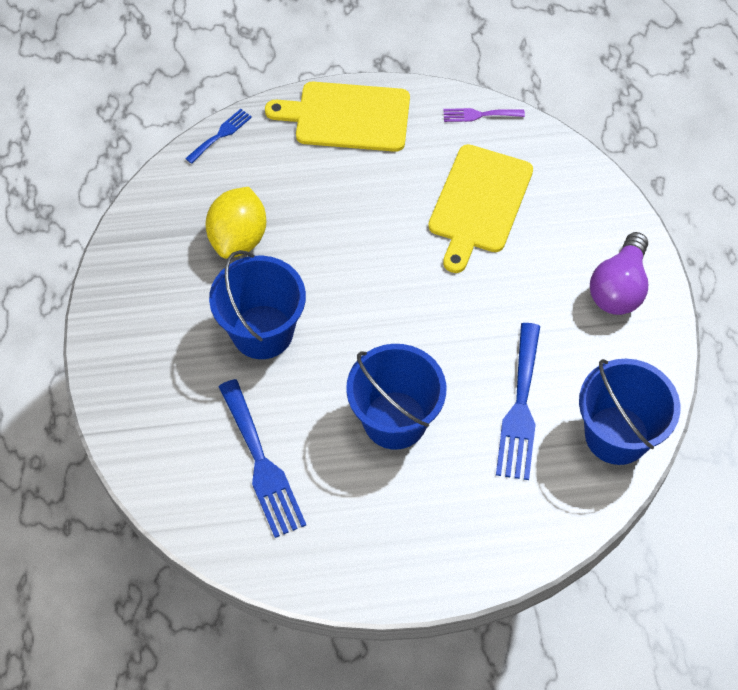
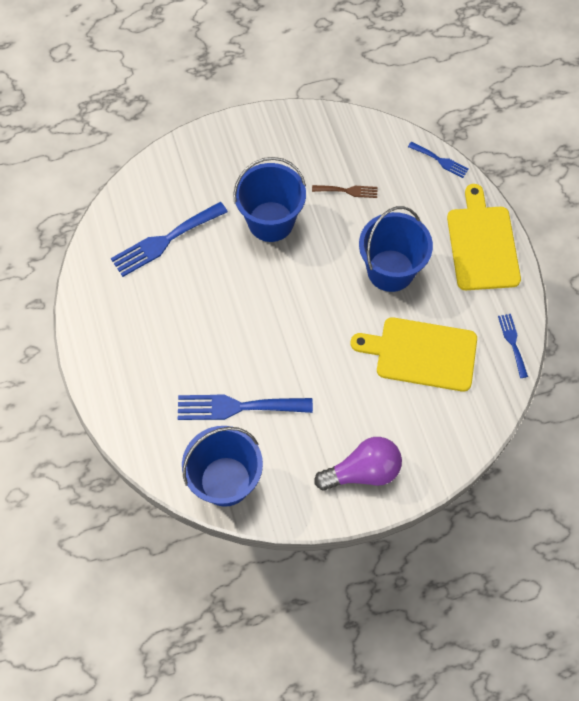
camera: 80 degrees right, 5 degrees up
(238, 238) = (348, 191): yellow lemon -> brown fork
(395, 420) = (213, 321): blue bucket -> blue bucket (390, 270)
(479, 115) = (512, 342): purple fork -> blue fork
(619, 288) = (363, 471): purple light bulb -> purple light bulb turned 150 degrees clockwise

